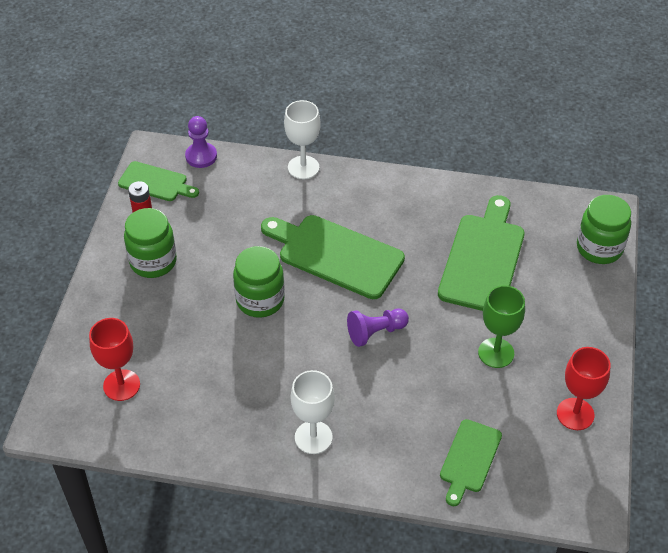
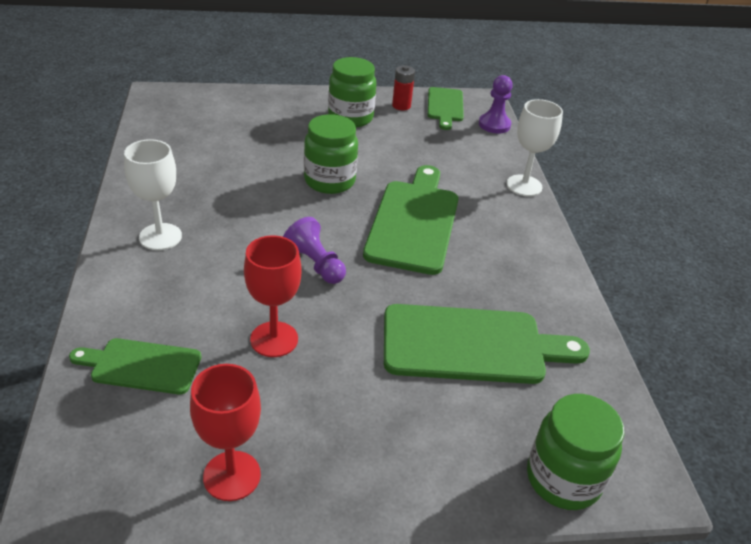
camera: 70 degrees right, 10 degrees down
(121, 385) = (204, 121): red goblet -> red goblet (274, 339)
(496, 353) = (317, 374): green goblet -> none

